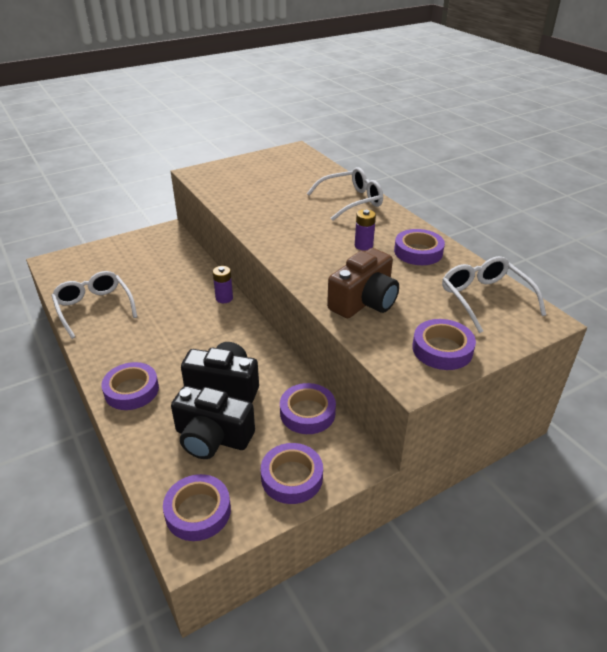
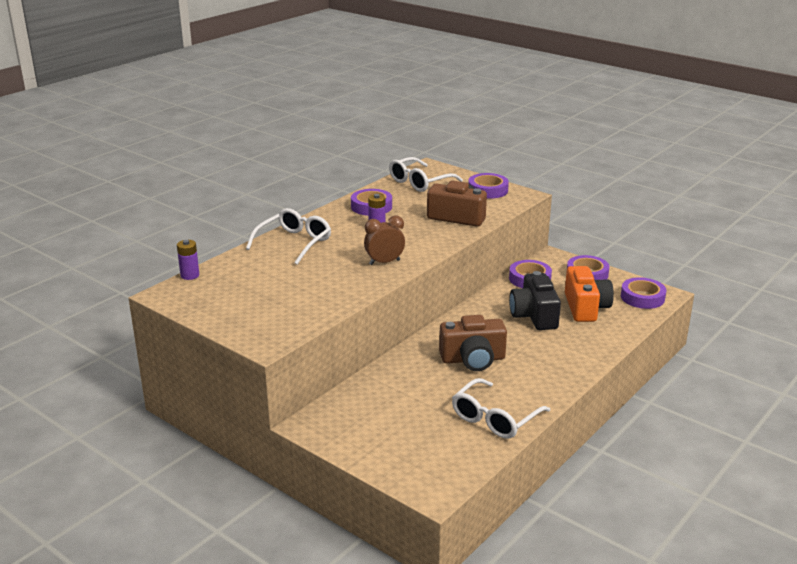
camera: 110 degrees left, 10 degrees down
(131, 390) = (577, 355): purple tape -> none
(181, 320) = (473, 359): none -> brown camera
(212, 437) = (585, 307): black camera -> orange camera
(224, 298) = (422, 345): purple battery -> purple battery (190, 275)
(283, 235) = (384, 262): none -> brown clock
(351, 201) = (294, 243): white glasses -> white glasses turned 75 degrees clockwise

